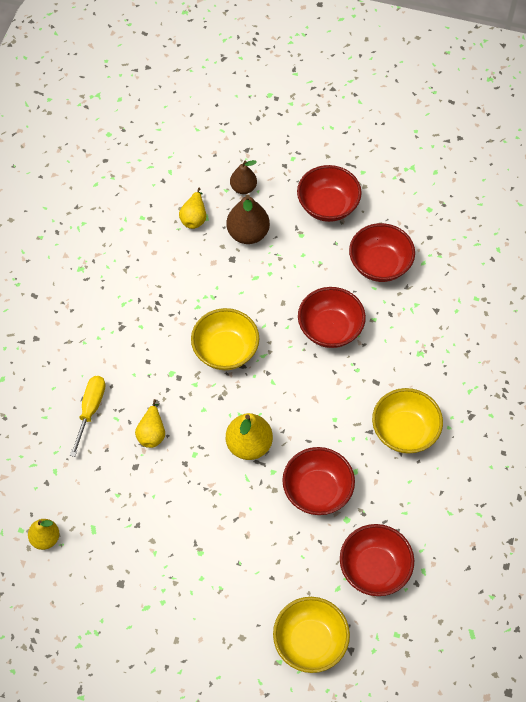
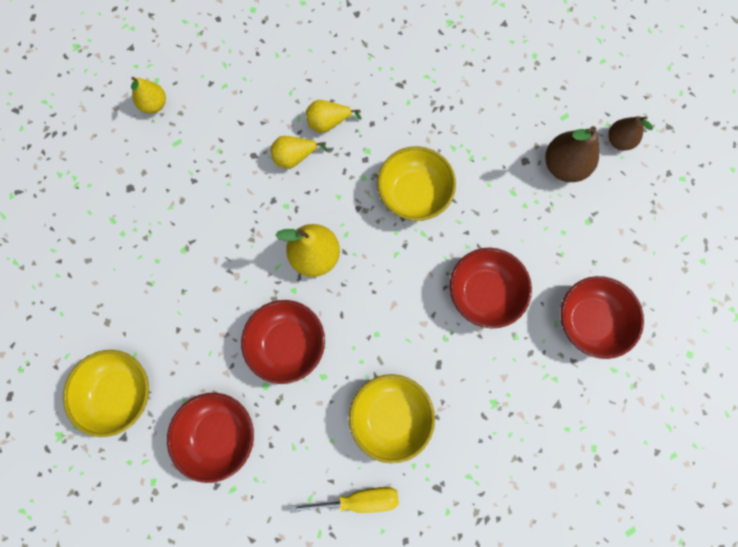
camera: 70 degrees right, 15 degrees up
(90, 410) = (298, 92): yellow screwdriver -> yellow screwdriver (358, 499)
(194, 217) = (558, 105): yellow pear -> yellow pear (328, 122)
(328, 206) = (639, 237): red bowl -> none

